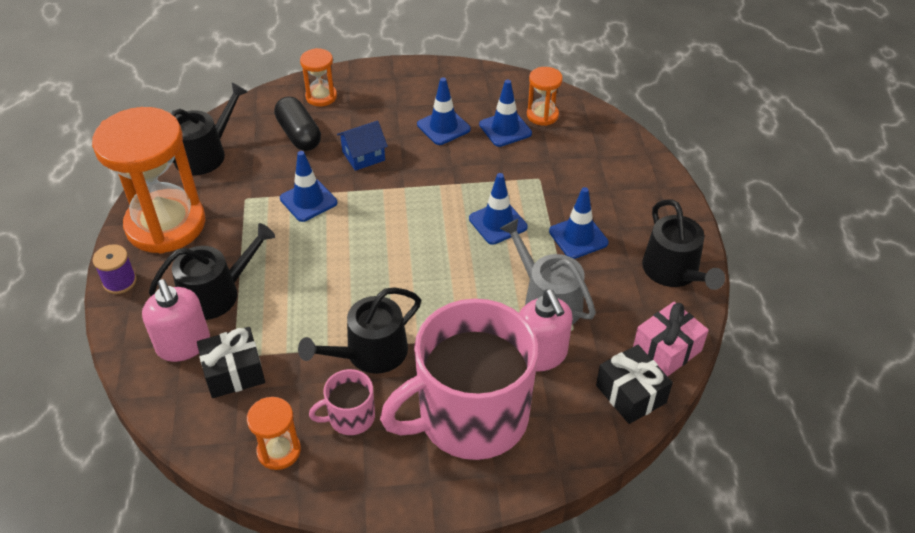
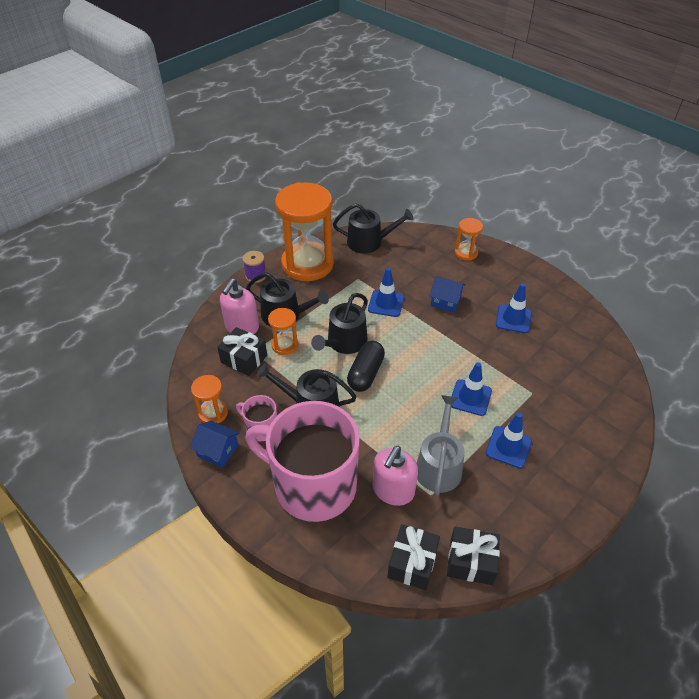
camera: 50 degrees right, 0 degrees up
(299, 135) = (427, 265): black capsule -> black capsule (366, 373)
(337, 478) = (218, 451): none -> blue house
(505, 129) = (551, 348): blue traffic cone -> none
(542, 115) = (587, 358): orange hourglass -> orange hourglass (285, 345)
(667, 349) = (471, 562): pink gift -> black gift
(674, 271) = (543, 522): black watering can -> black watering can (344, 342)

